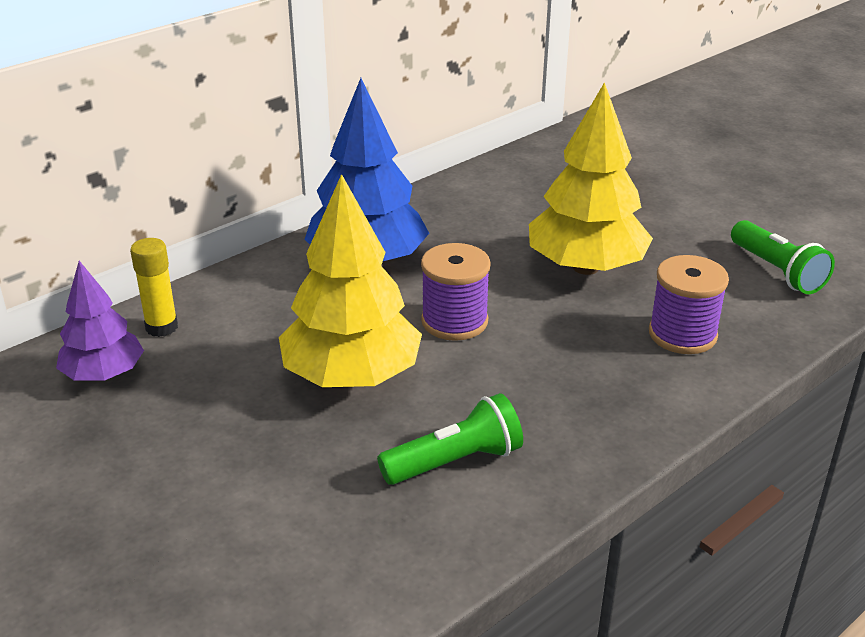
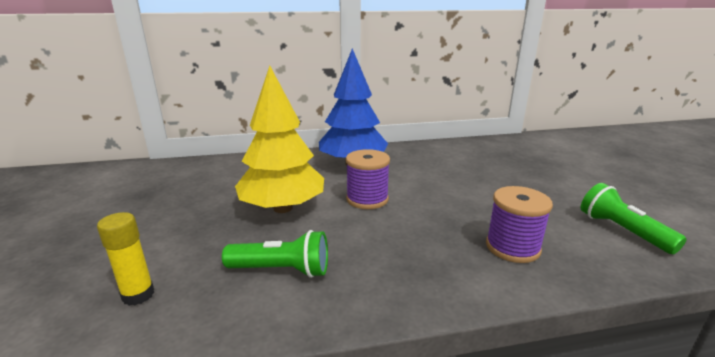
camera: 30 degrees right, 10 degrees down
(104, 374) = (182, 175): purple tree -> none
(161, 327) = (229, 165): yellow glue stick -> yellow glue stick (138, 295)
(586, 267) = (474, 194): yellow tree -> none
(777, 271) = (622, 231): green flashlight -> green flashlight turned 150 degrees clockwise

